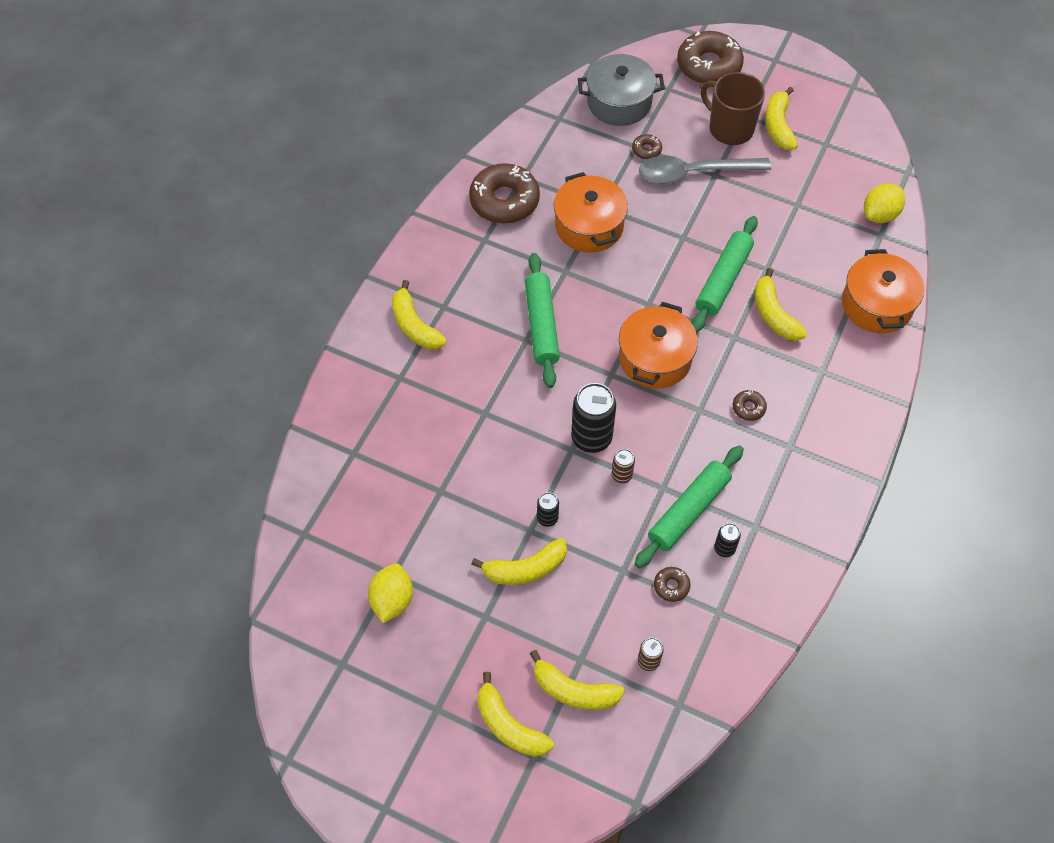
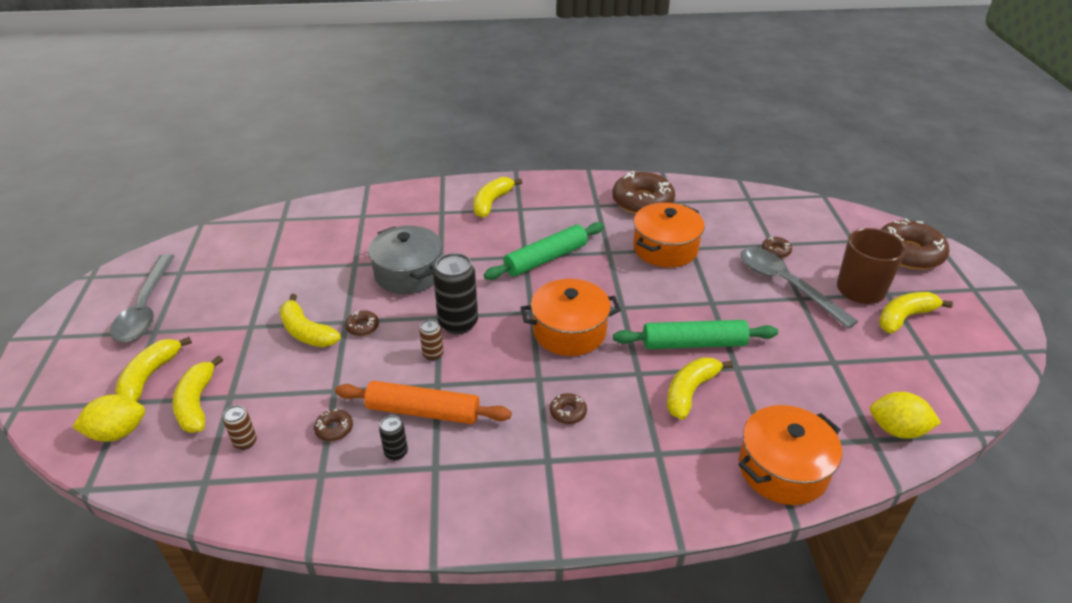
camera: 60 degrees right, 20 degrees down
(389, 711) = (146, 308): none -> grey spoon
(392, 600) = (245, 276): yellow lemon -> yellow lemon (118, 432)
(547, 518) = (362, 327): black can -> brown donut
(619, 102) = (803, 221): grey pot -> grey pot (408, 273)
(688, 511) = (423, 411): green rolling pin -> orange rolling pin

